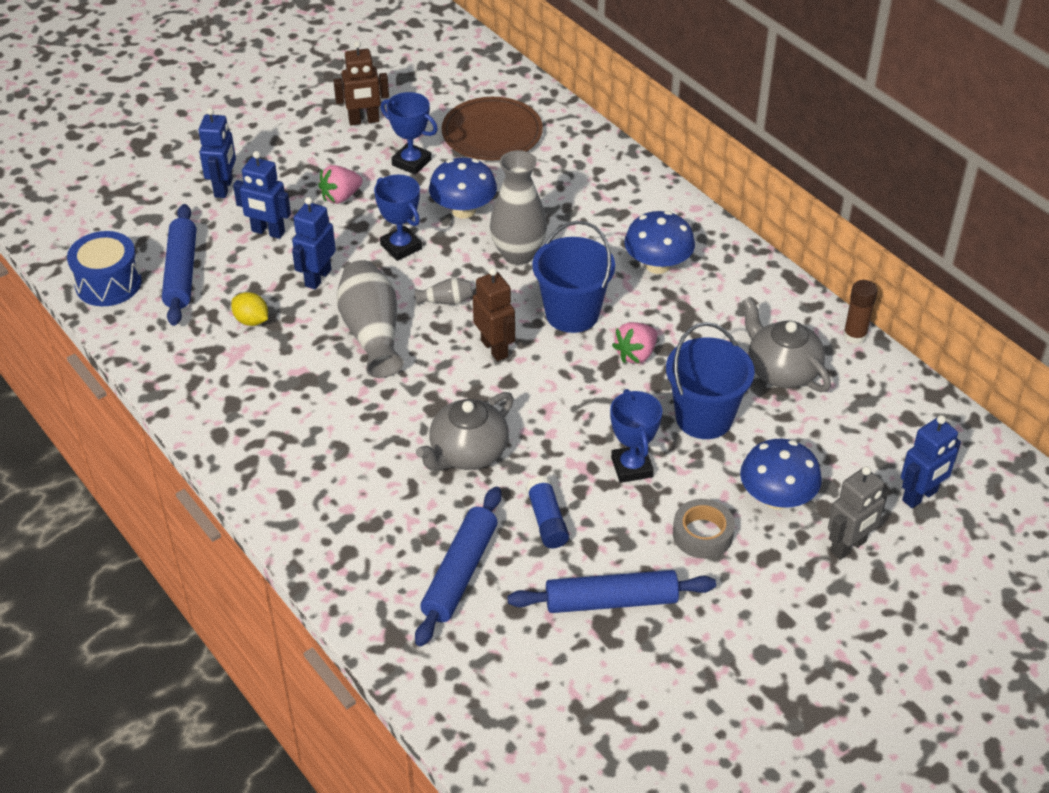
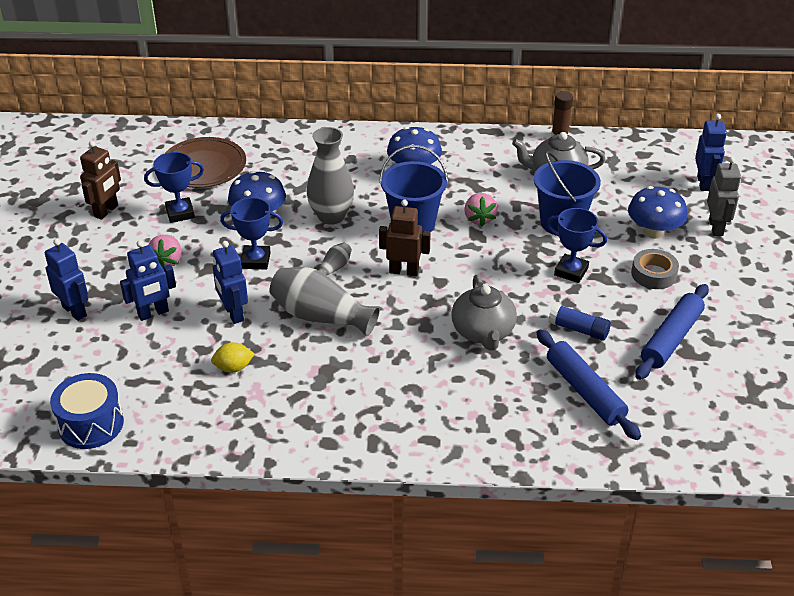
camera: 50 degrees left, 5 degrees down
(181, 272) = (134, 378): blue rolling pin -> none

